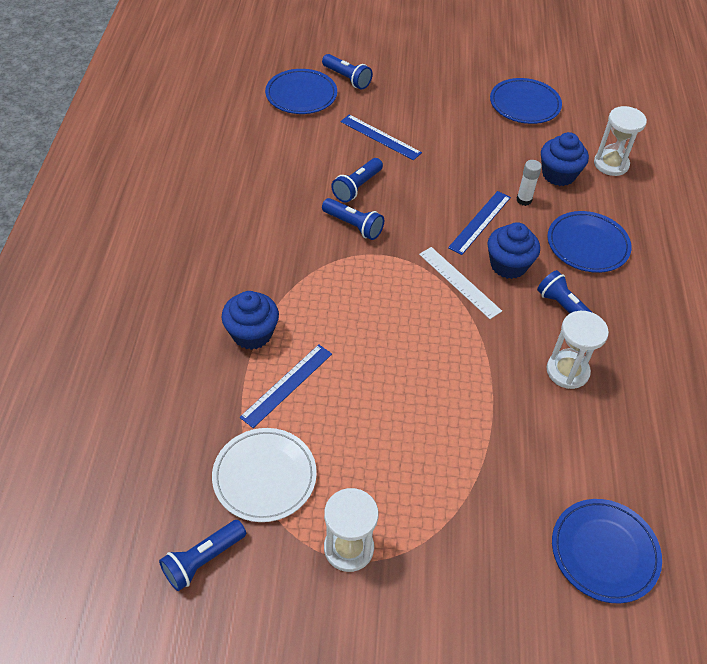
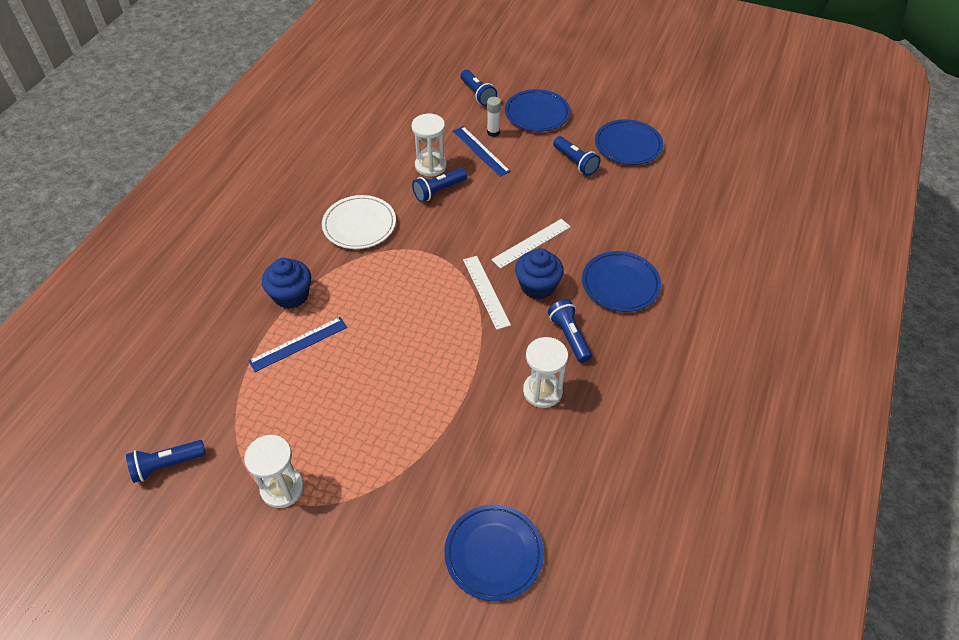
camera: 20 degrees right, 0 degrees up
(264, 476) = (245, 413): white plate -> white plate (359, 225)
(301, 95) = (431, 102): blue plate -> blue plate (537, 113)
(353, 225) = (419, 223): blue flashlight -> blue flashlight (575, 162)
(480, 222) = (531, 243): blue ruler -> white ruler
(524, 200) = (582, 232): white glue stick -> white glue stick (493, 132)
(558, 175) = (626, 215): blue cupcake -> none
(611, 164) = (682, 215): white hourglass -> white hourglass (430, 166)

